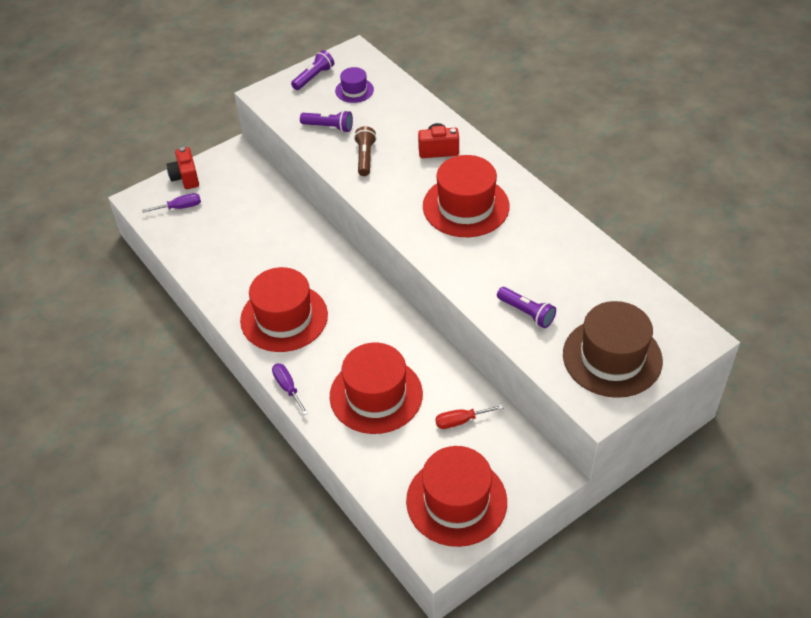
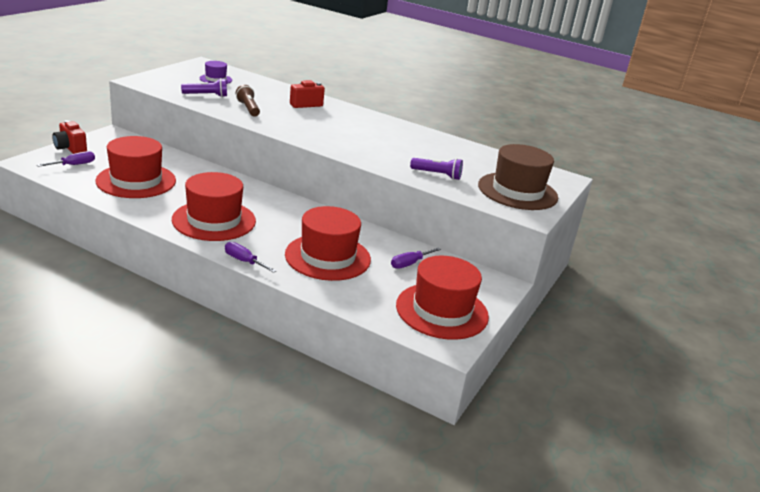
camera: 30 degrees left, 20 degrees down
(314, 77) = (177, 73): purple flashlight -> none
(460, 421) = (409, 264): red screwdriver -> purple screwdriver
(466, 206) = (347, 128): red hat -> red hat (136, 181)

